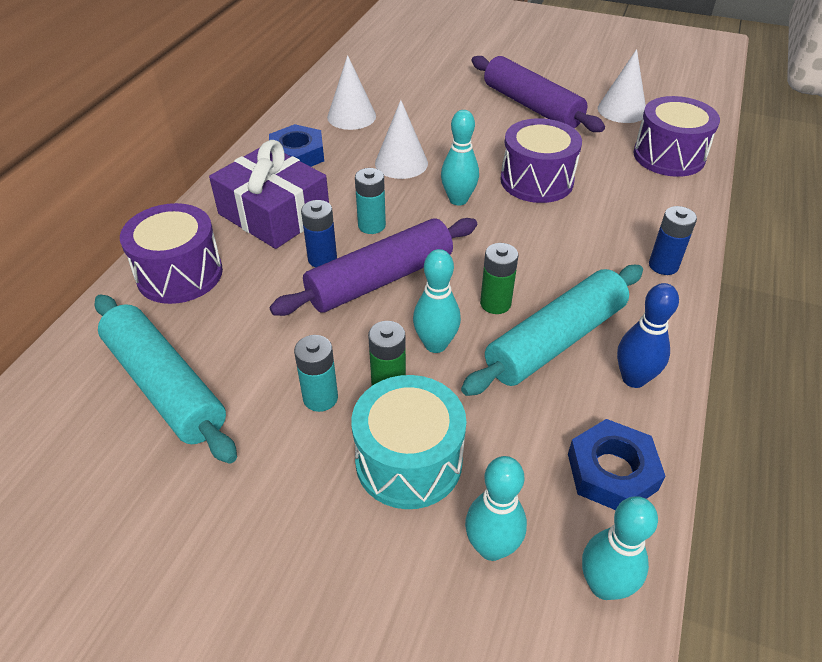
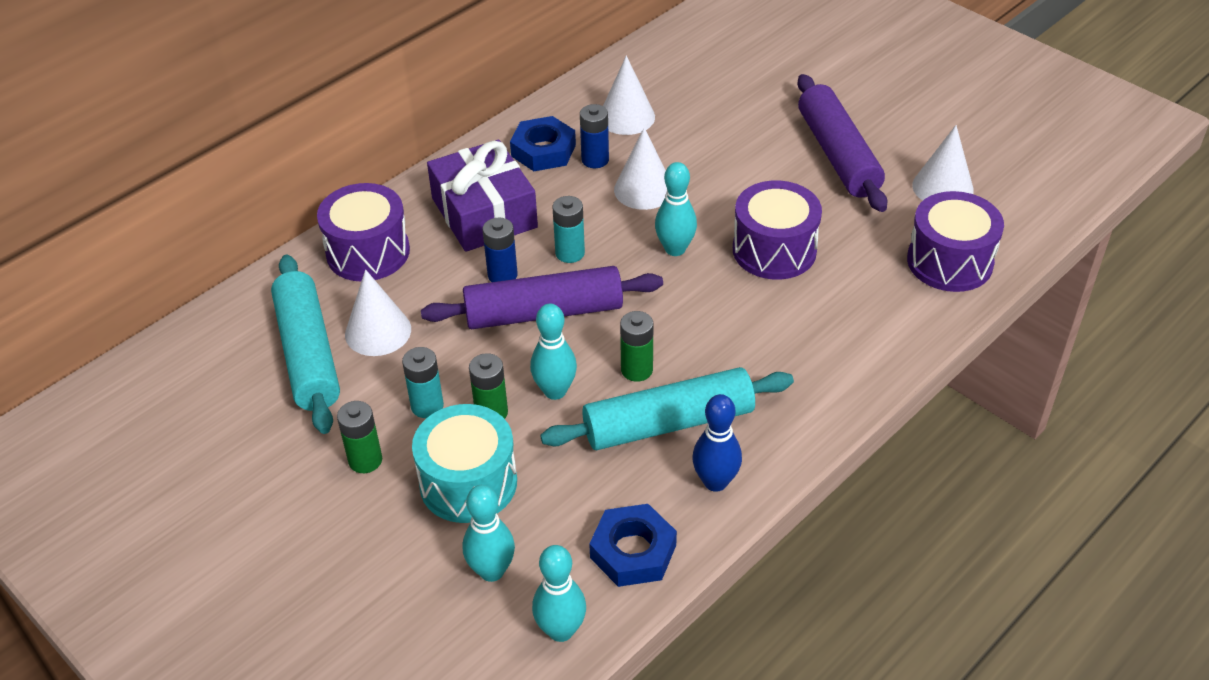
camera: 25 degrees right, 0 degrees up
(229, 342) = (378, 331): none -> white cone
(286, 476) = (365, 460): none -> green battery
(663, 265) = (836, 384): blue battery -> blue battery (595, 160)

